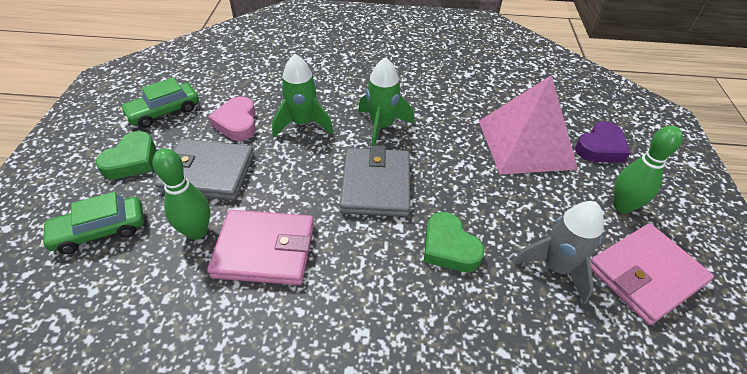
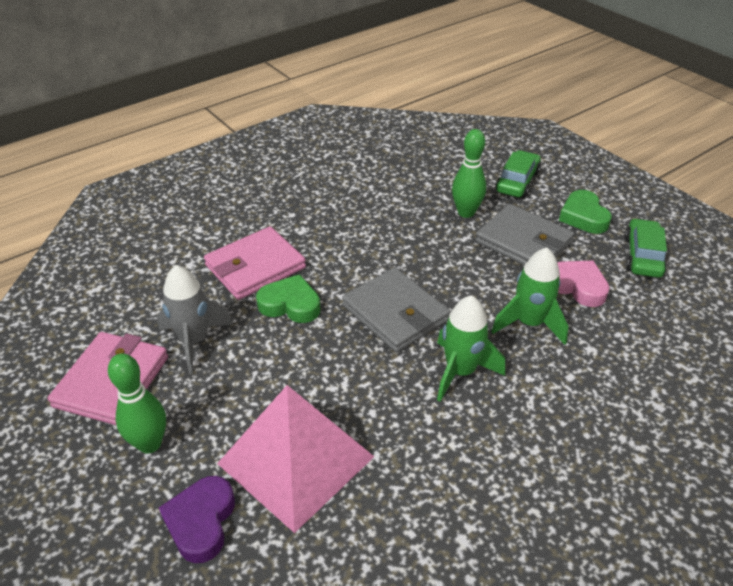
camera: 140 degrees right, 5 degrees down
(208, 173) = (523, 242): grey wallet -> grey wallet turned 75 degrees clockwise
(264, 250) = (411, 229): pink wallet -> pink wallet (255, 267)

